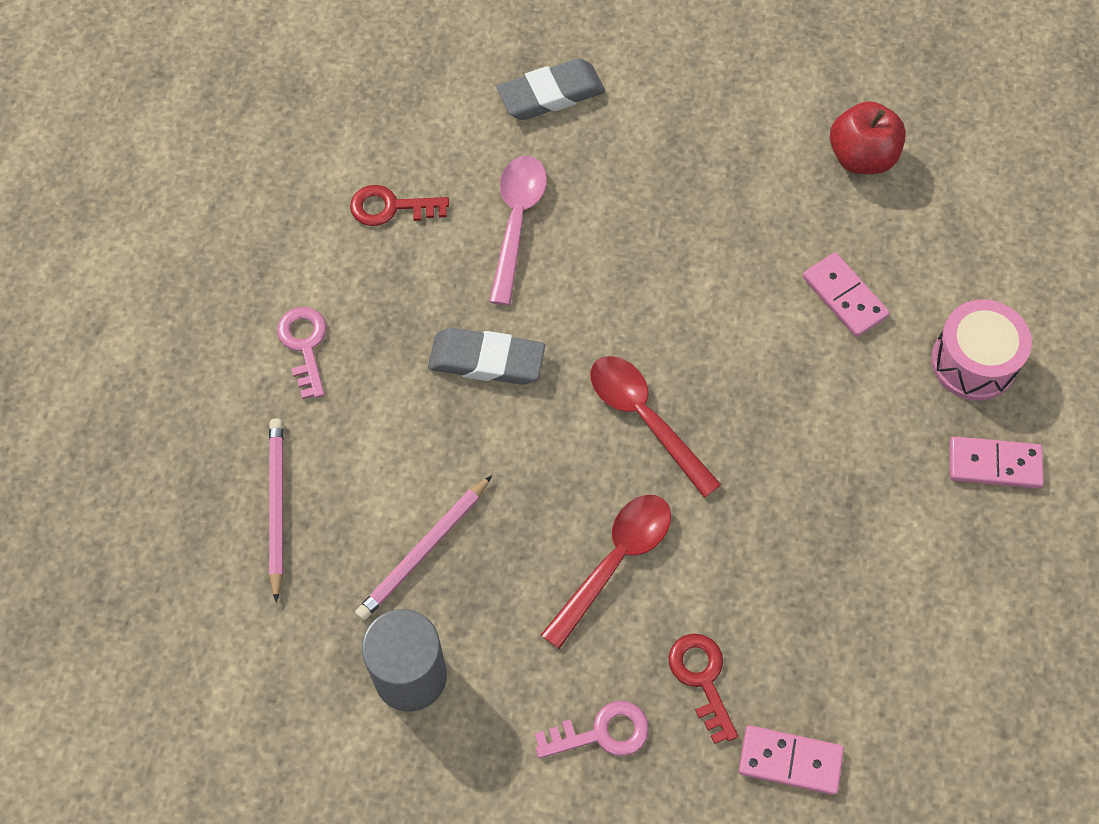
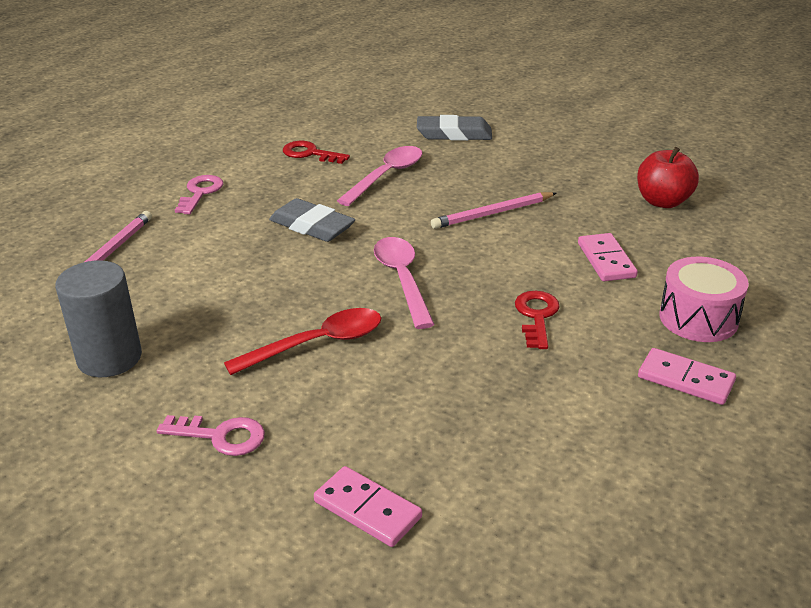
camera: 25 degrees right, 30 degrees down
(424, 550) = (184, 299): pink pencil -> pink pencil (492, 213)
(645, 419) = (402, 279): red spoon -> pink spoon
(701, 678) = (331, 430): red key -> red key (536, 316)

